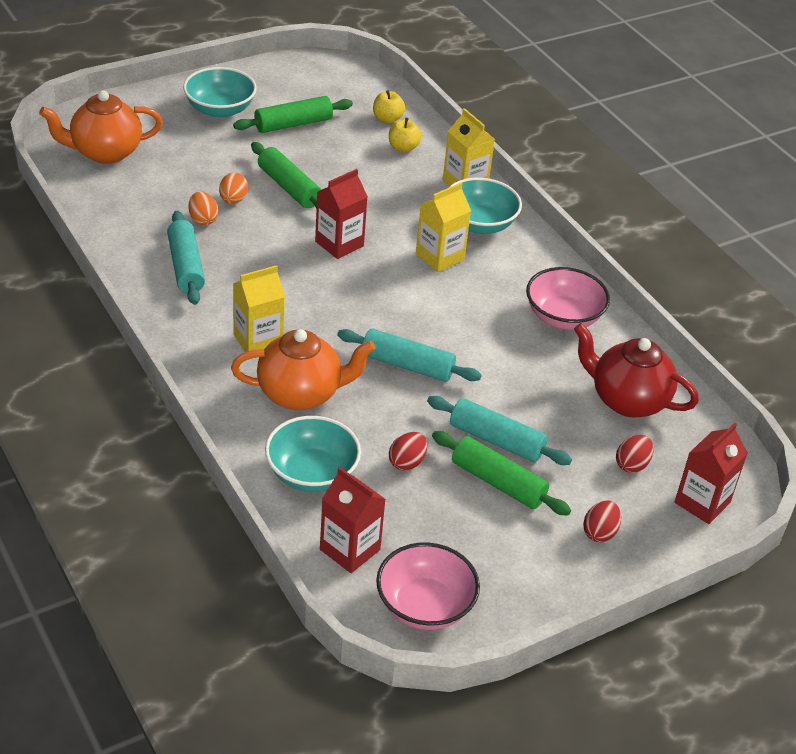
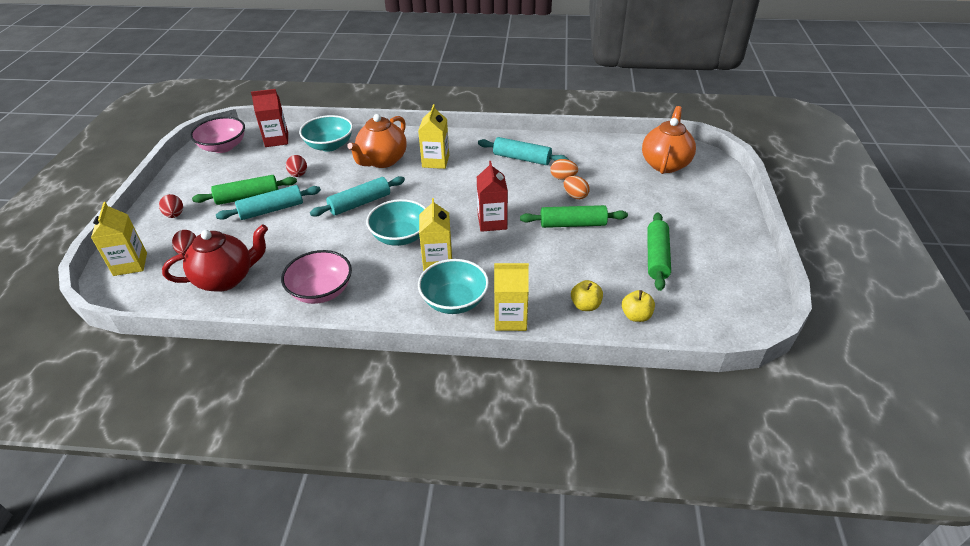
camera: 130 degrees right, 0 degrees up
(220, 109) = (698, 227): turquoise bowl -> turquoise bowl (400, 236)
(702, 502) = (130, 264): red carton -> yellow carton

